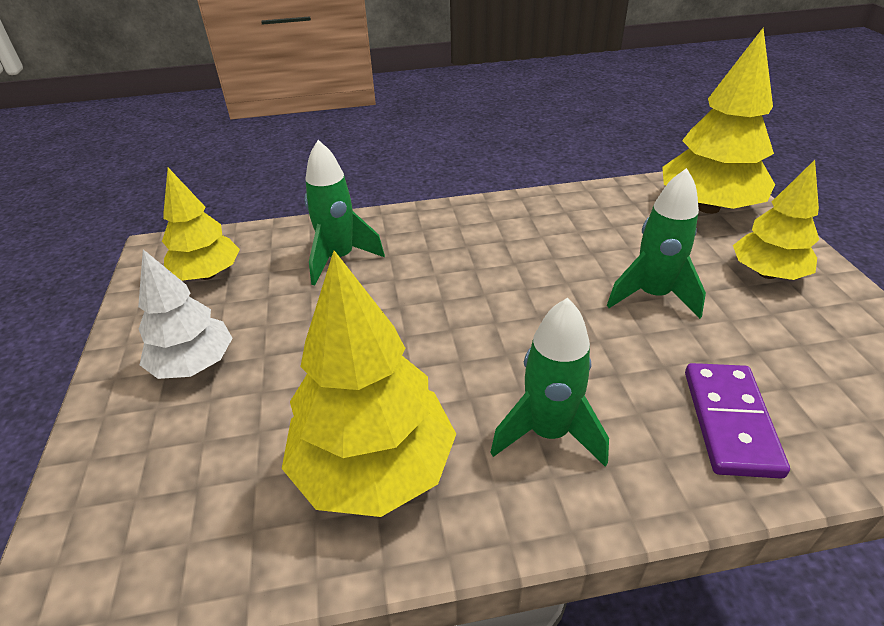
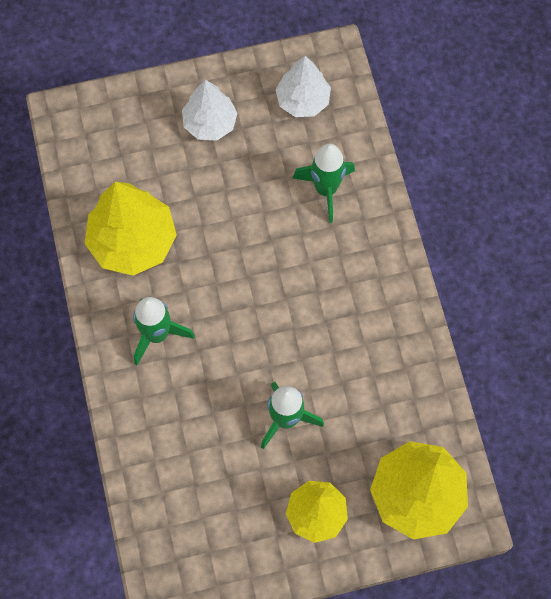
camera: 85 degrees right, 30 degrees up
(207, 275) = (303, 100): yellow tree -> white tree
(730, 421) = (166, 441): purple domino -> none

